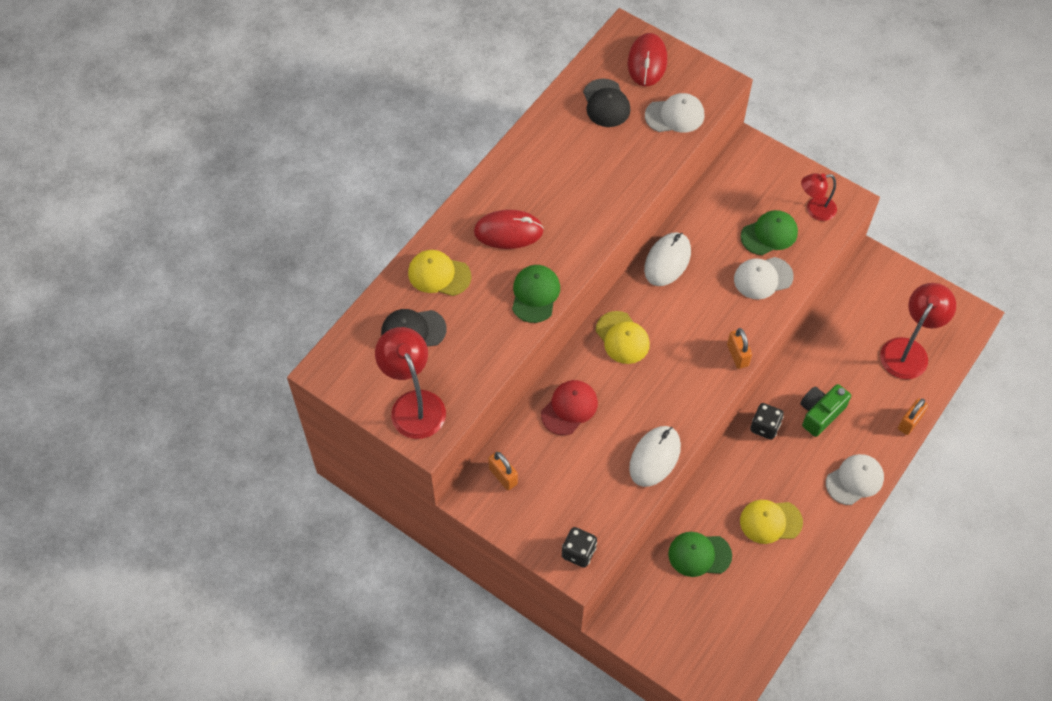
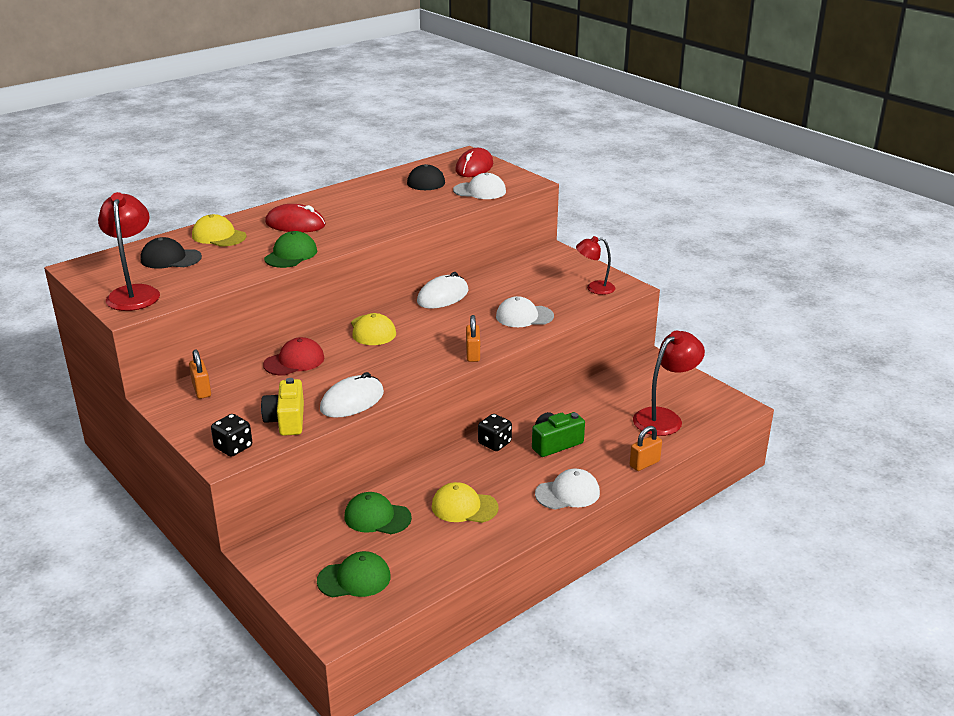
camera: 15 degrees right, 30 degrees down
(607, 501) = (286, 420): none -> yellow camera
(769, 234) = (544, 295): green cap -> green cap (354, 579)

